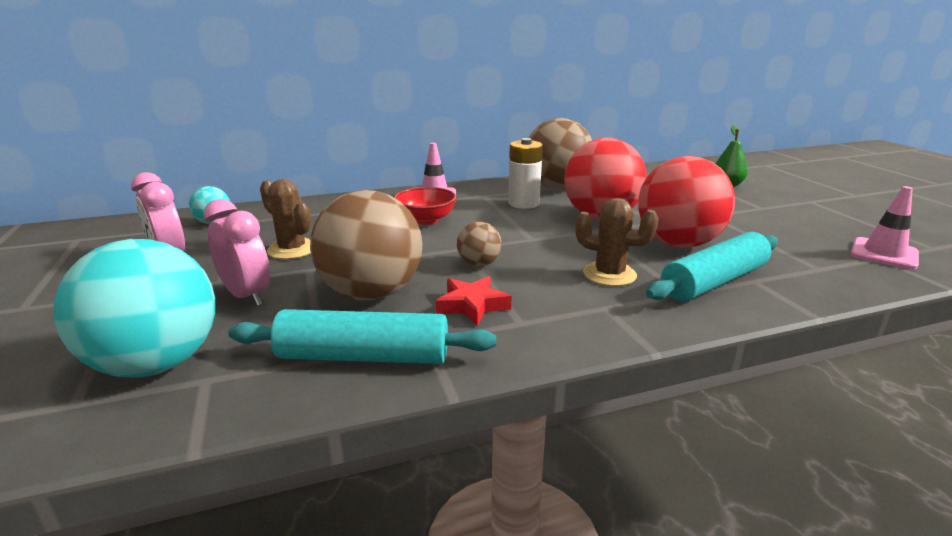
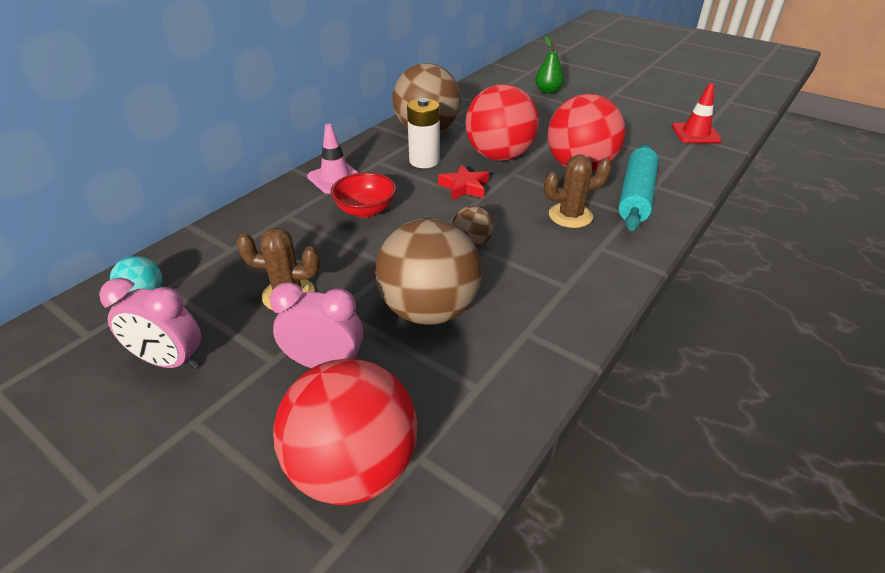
camera: 35 degrees left, 15 degrees up
(156, 364) = (354, 468): turquoise ball -> red ball
(363, 356) = (504, 370): turquoise rolling pin -> none
(472, 305) = (517, 286): red star -> red star (464, 187)
(884, 254) = (695, 133): pink traffic cone -> red traffic cone

